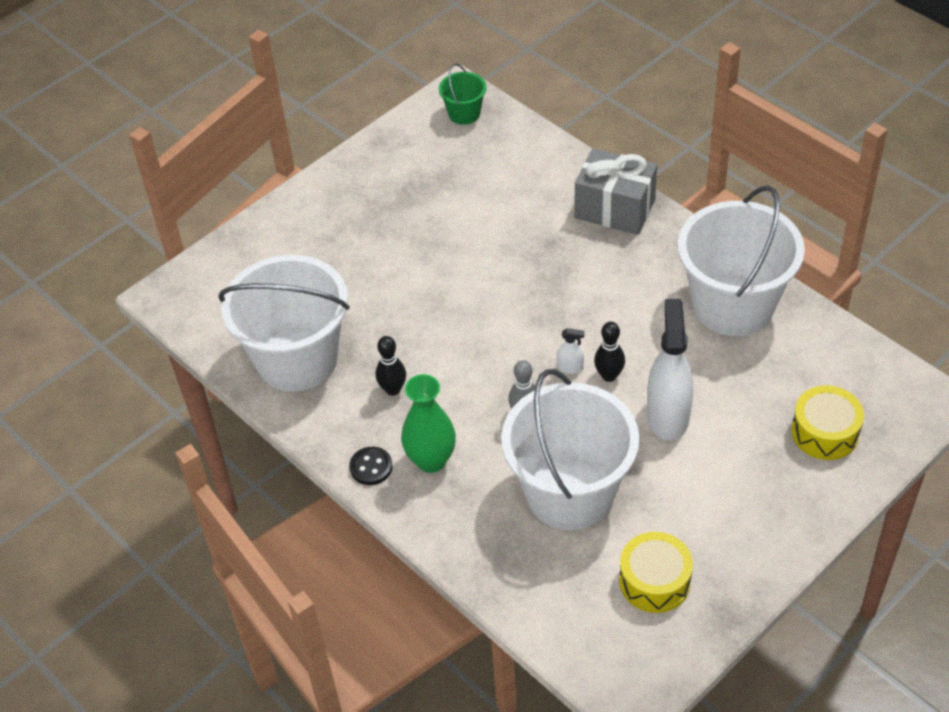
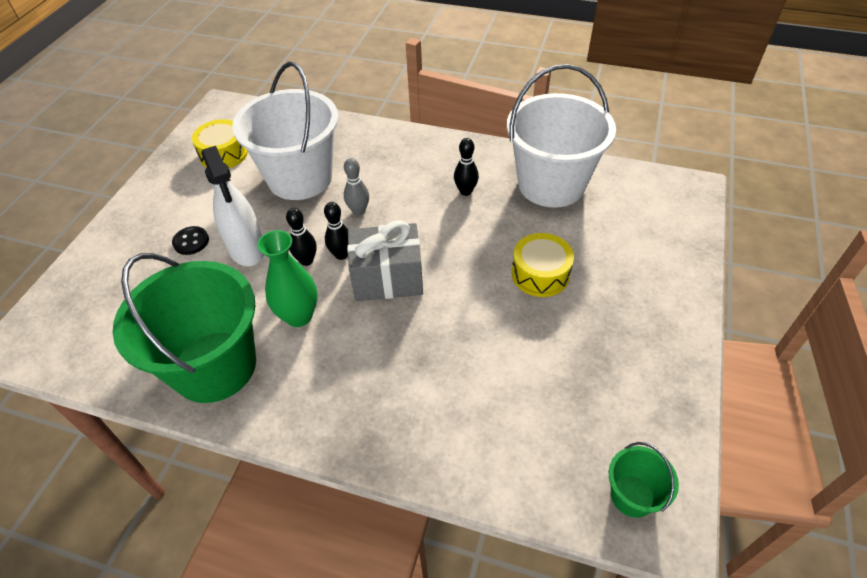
camera: 150 degrees right, 0 degrees up
(371, 467) = (442, 146): black button -> black button (191, 241)
(431, 460) = (405, 162): green vase -> green vase (299, 316)
(570, 368) = (341, 255): white spray bottle -> black bowling pin
(614, 209) = (377, 430): grey gift -> grey gift (387, 278)
(733, 305) = (215, 366): white bucket -> green bucket
(825, 432) = (112, 283): yellow drum -> yellow drum (540, 274)

